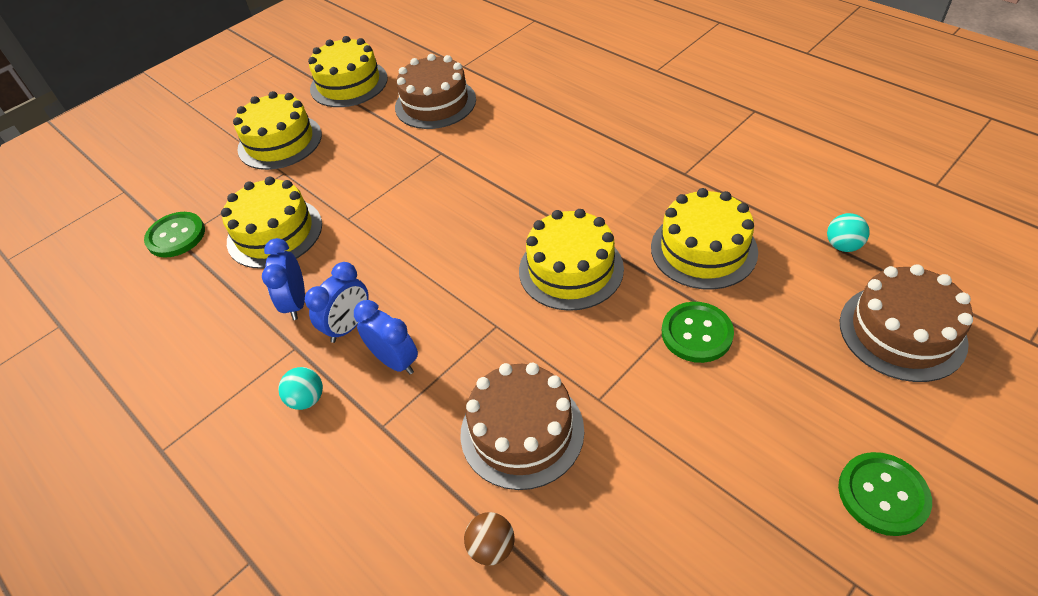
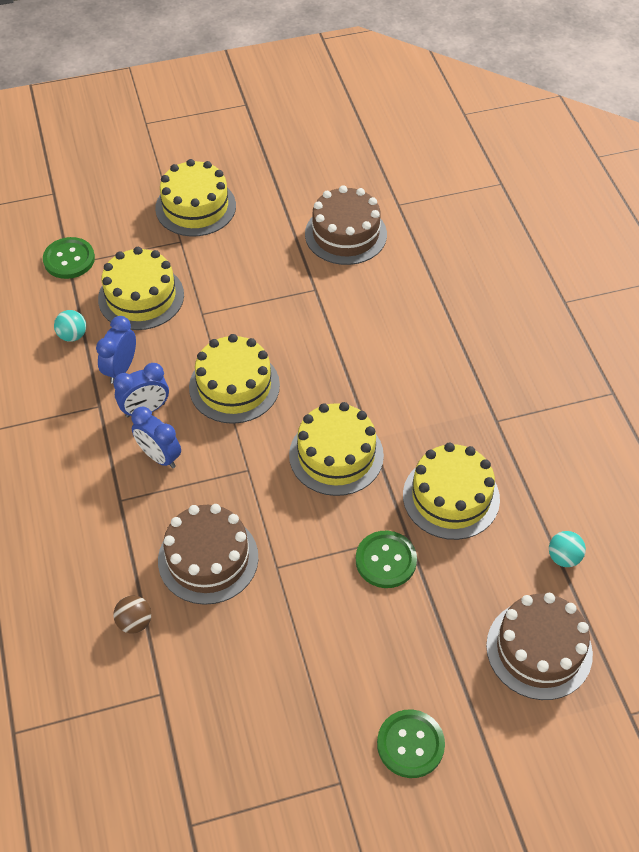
camera: 25 degrees right, 5 degrees up
(307, 399) = (84, 451): turquoise ball -> turquoise ball (73, 335)
(349, 83) = (288, 172): yellow cake -> yellow cake (234, 386)
(395, 361) = (159, 456): blue clock -> blue clock turned 150 degrees clockwise

